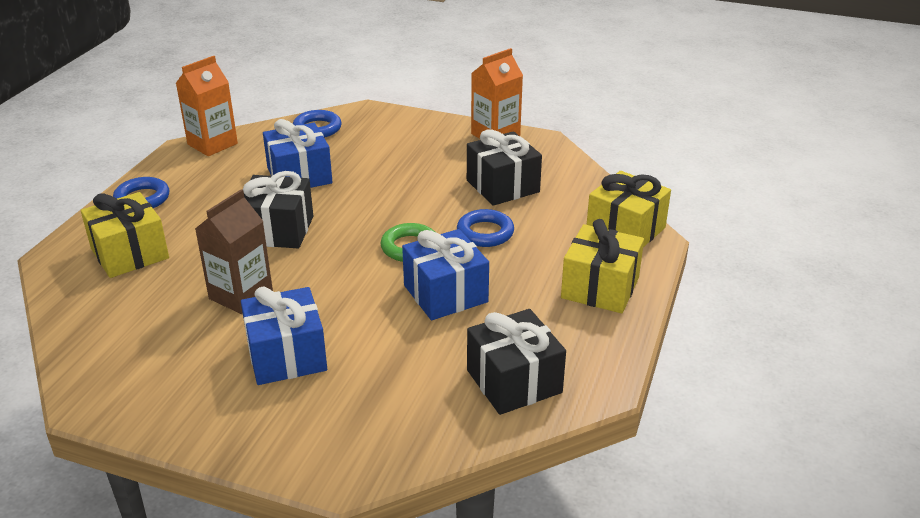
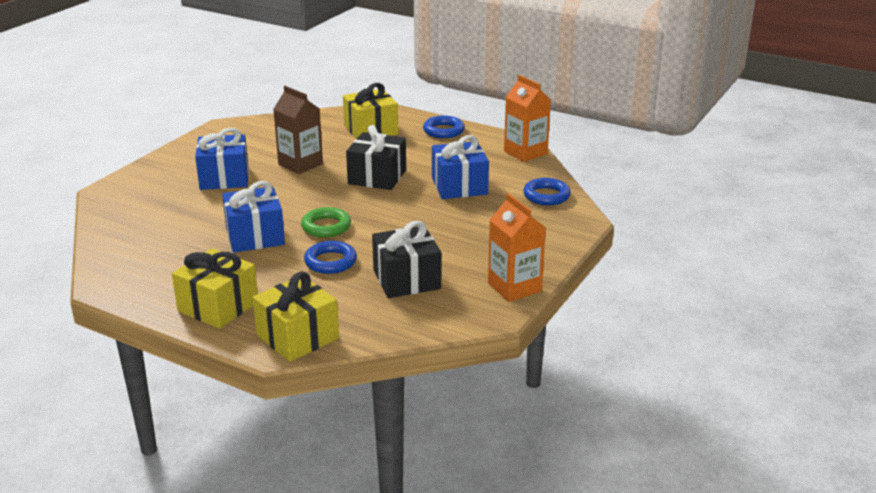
camera: 100 degrees right, 5 degrees down
(514, 381) = (137, 253): black gift -> none

